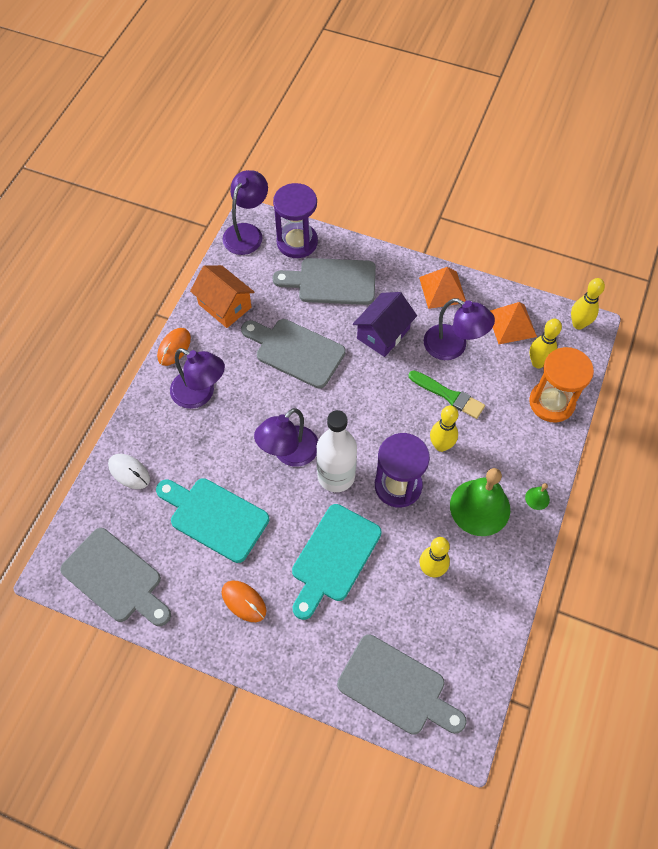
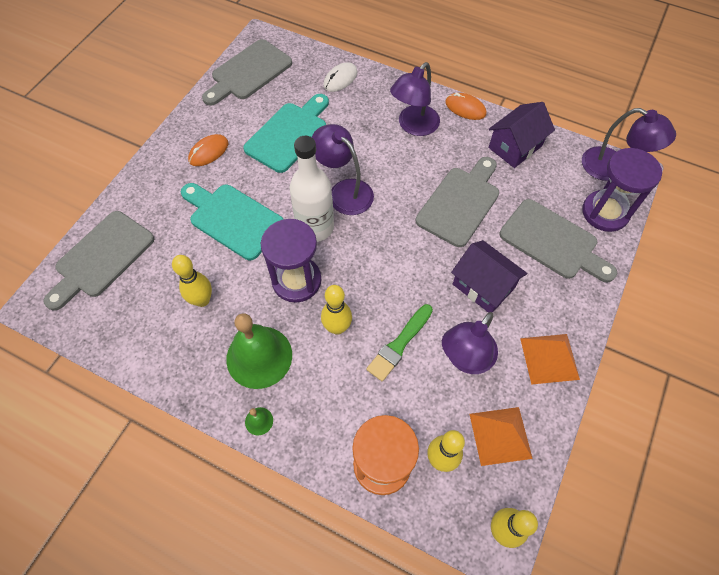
camera: 95 degrees right, 0 degrees up
(224, 306) = (515, 147): orange house -> purple house
(332, 281) = (552, 242): grey cutting board -> grey cutting board turned 120 degrees clockwise

